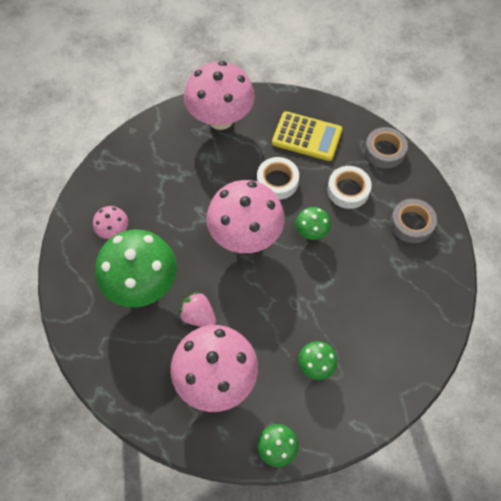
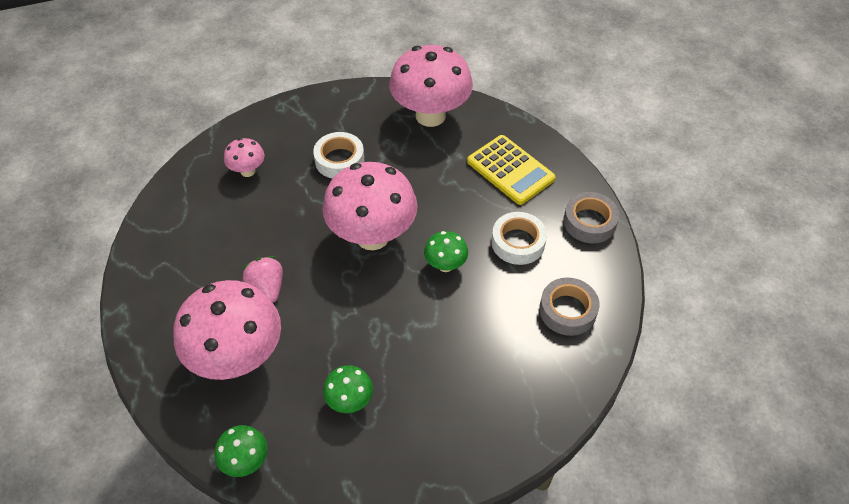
camera: 30 degrees right, 10 degrees down
(142, 285) = (236, 232): green mushroom -> none
(277, 181) = (446, 199): white tape -> white tape (339, 160)

